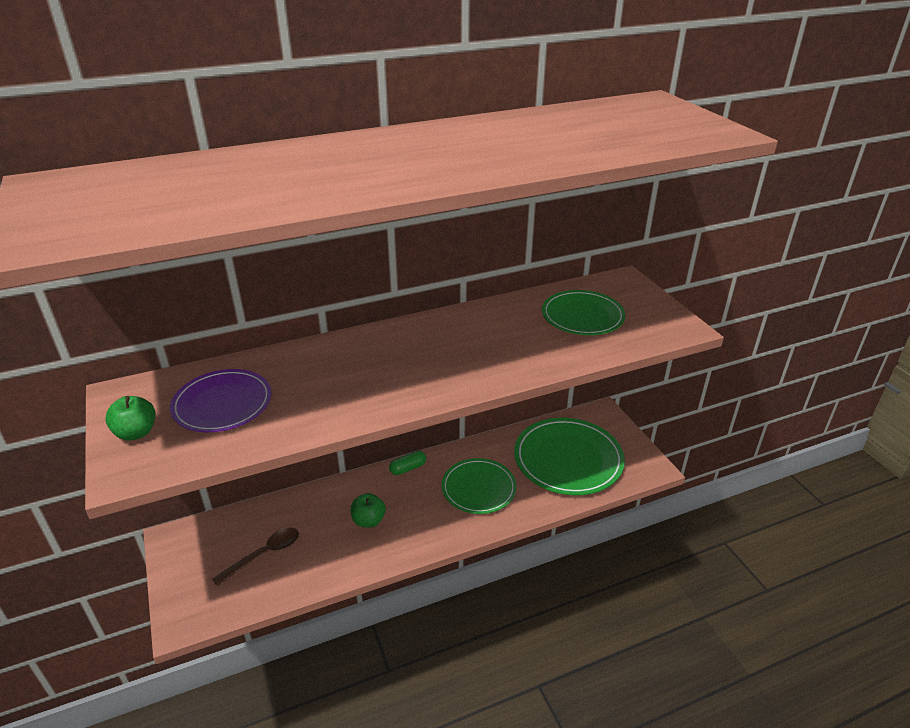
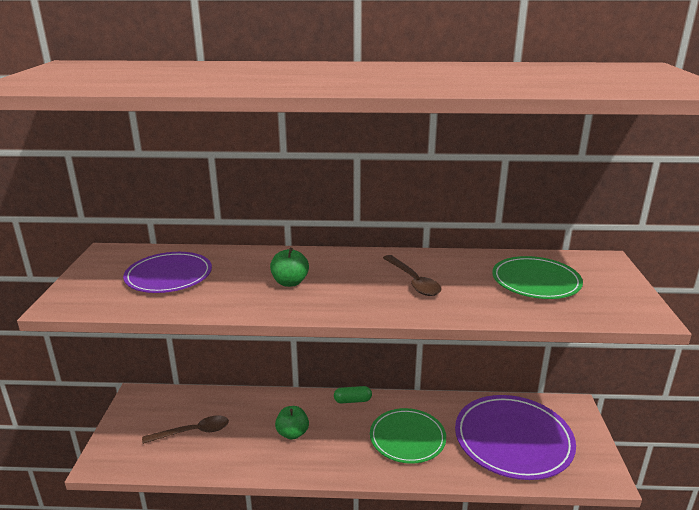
camera: 25 degrees right, 10 degrees down
(136, 433) = (94, 280): green apple -> green apple (290, 282)
(478, 344) = (413, 281): none -> brown spoon
(568, 459) = (513, 440): green plate -> purple plate

